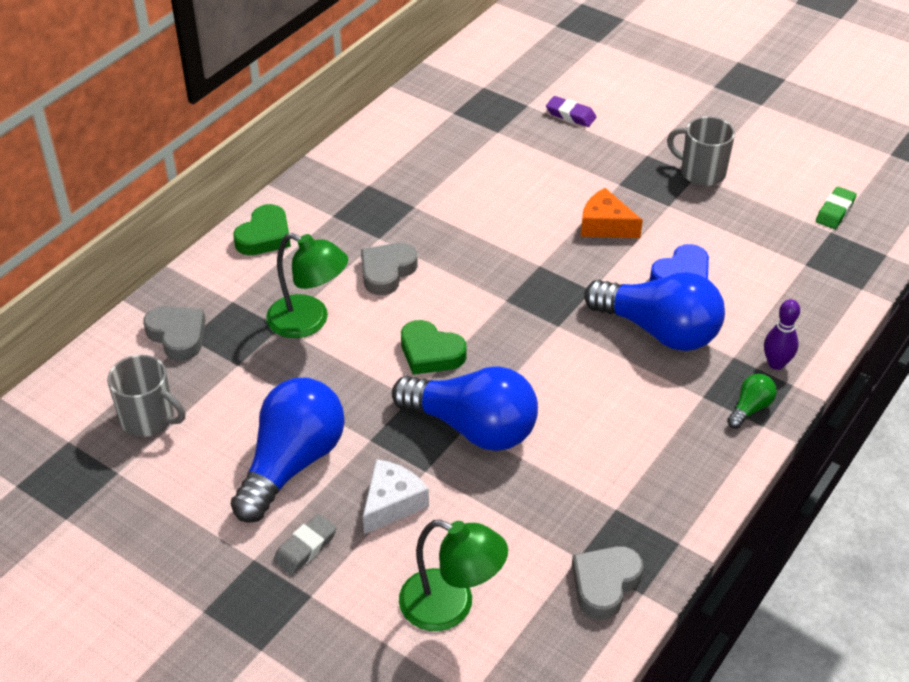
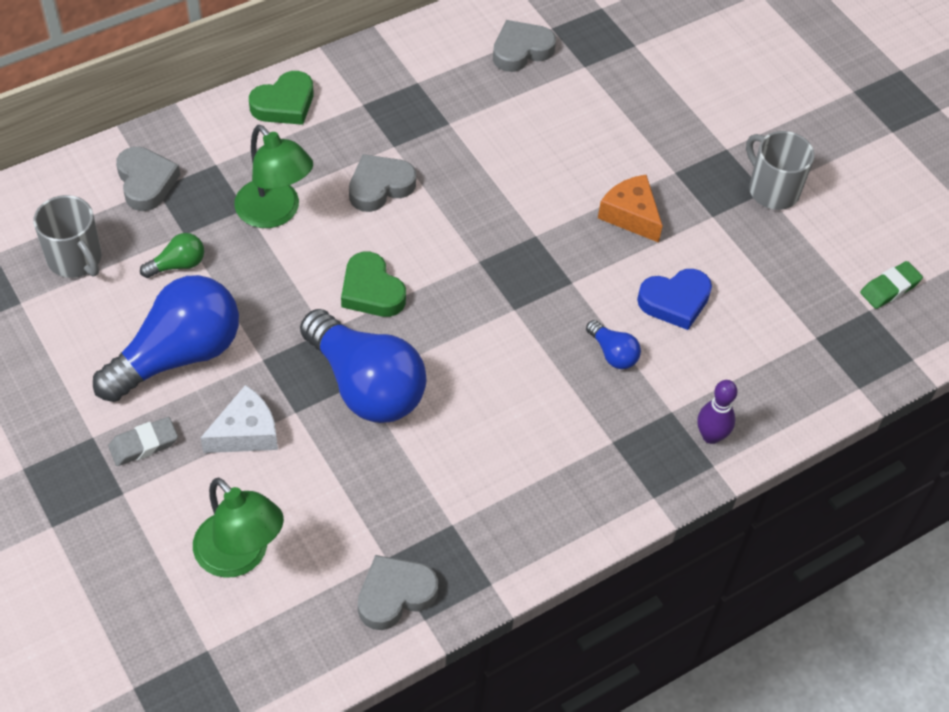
camera: 20 degrees right, 10 degrees up
(439, 136) = (521, 50): none -> grey heart
(570, 115) = (674, 73): purple eraser -> none
(659, 330) = (613, 353): blue light bulb -> blue light bulb, size x0.43
(750, 408) = (652, 473): green light bulb -> green light bulb (178, 265)

